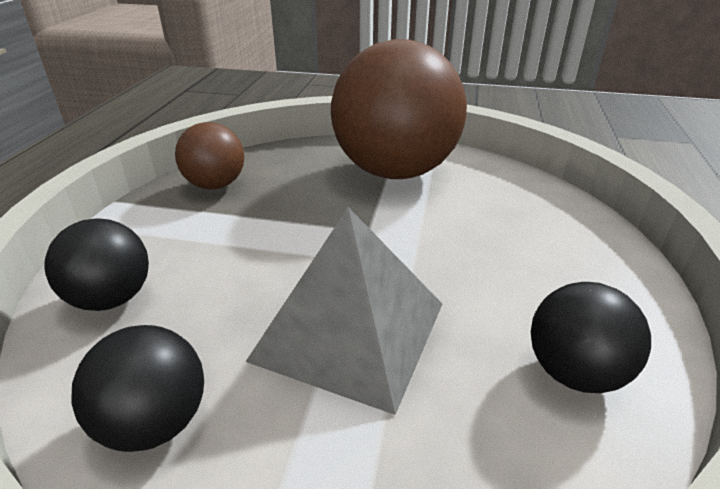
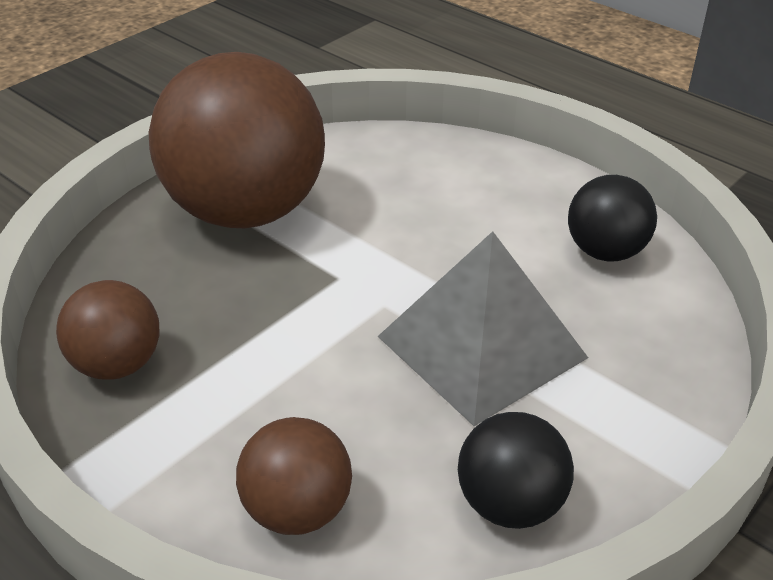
camera: 60 degrees left, 5 degrees up
(112, 298) = (297, 510): black ball -> brown ball

